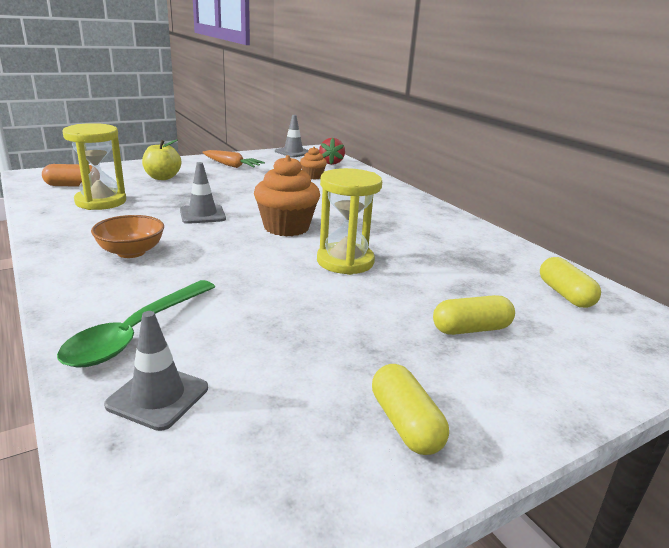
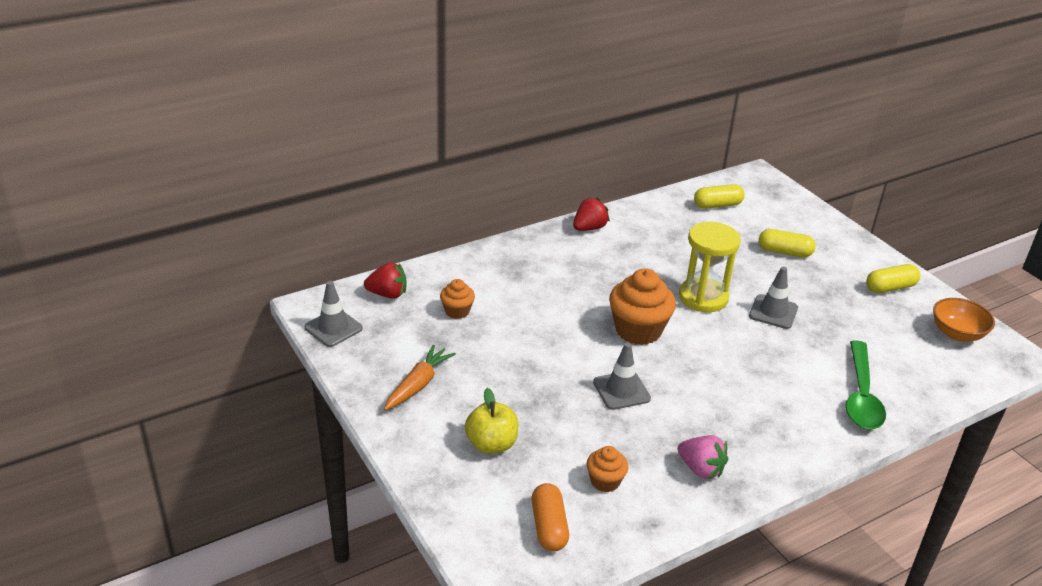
camera: 90 degrees left, 10 degrees up
(85, 232) = (700, 469): none -> pink strawberry
(101, 202) = (605, 481): yellow hourglass -> orange cupcake
(131, 252) = (735, 425): orange bowl -> orange bowl (957, 333)
(135, 333) = (861, 396): green spoon -> green spoon turned 75 degrees clockwise
(158, 396) = (917, 374): grey traffic cone -> grey traffic cone (773, 312)
(456, 222) = (589, 228): none -> red strawberry
(471, 329) = (784, 252): yellow capsule -> yellow capsule turned 60 degrees counterclockwise

